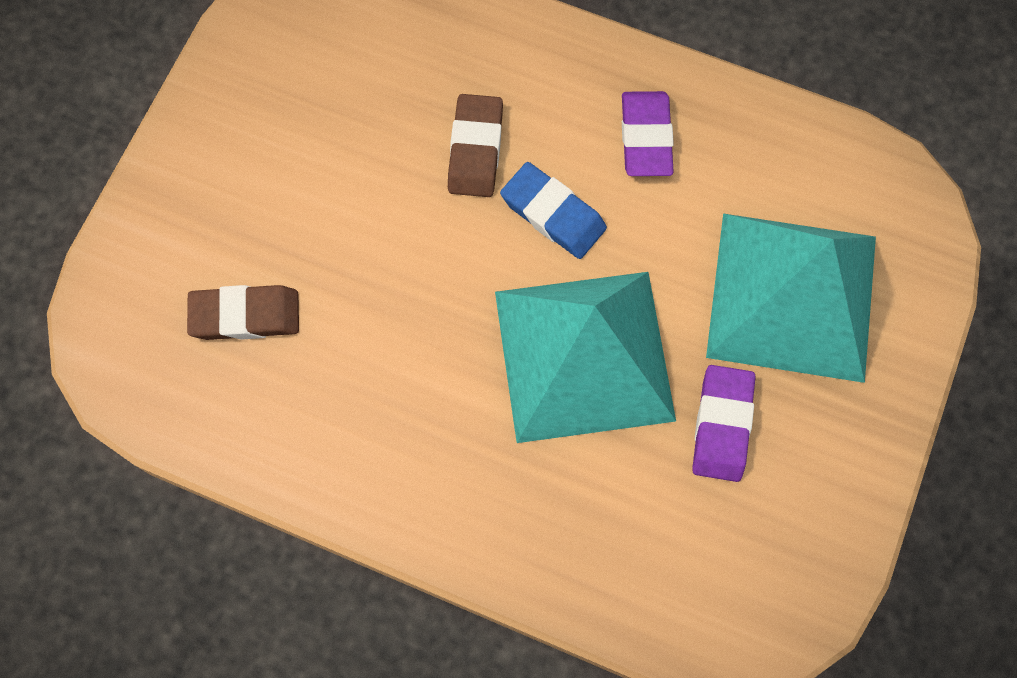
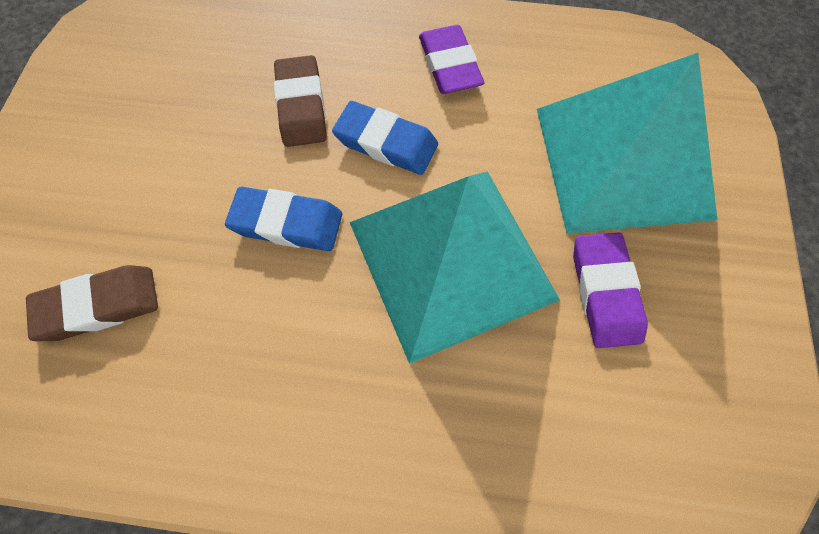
camera: 15 degrees left, 5 degrees down
(434, 277) = (287, 223): none -> blue eraser

